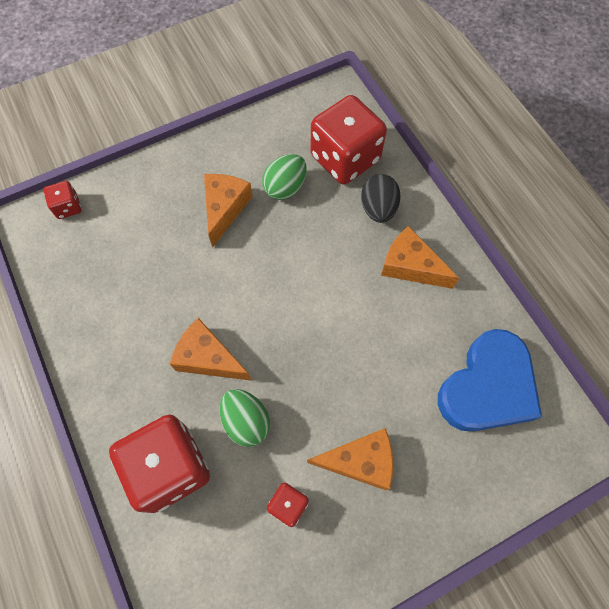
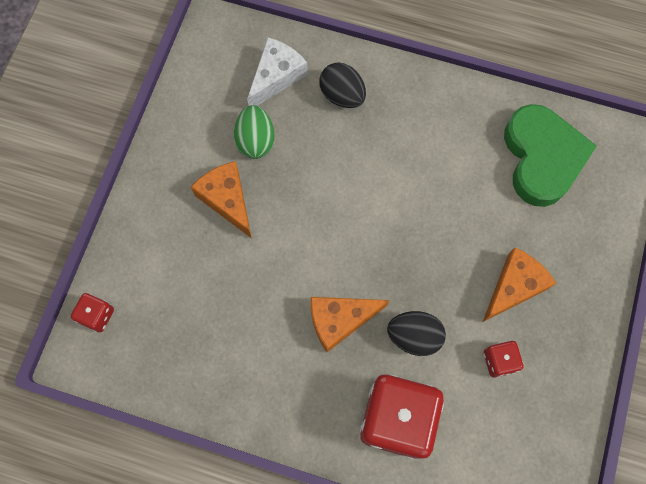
camera: 45 degrees left, 5 degrees up
(246, 421) = (414, 336): green egg -> black egg
(345, 158) = (276, 77): red dice -> white cheese
(411, 266) = (409, 119): orange cheese -> none
(487, 387) = (542, 158): blue heart -> green heart

